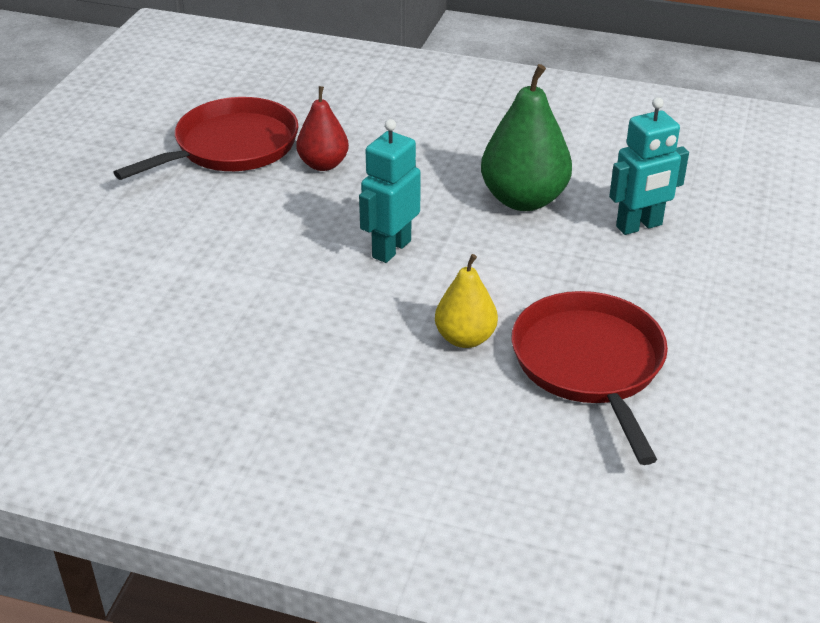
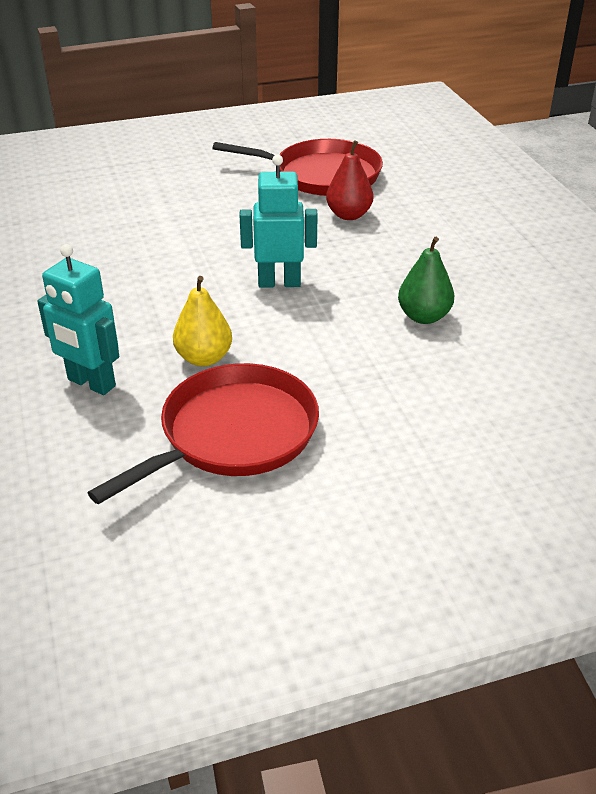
camera: 55 degrees right, 0 degrees up
(523, 199) = (423, 317): green pear -> green pear, size x0.60
(639, 226) = (466, 392): turquoise robot -> turquoise robot (91, 383)

